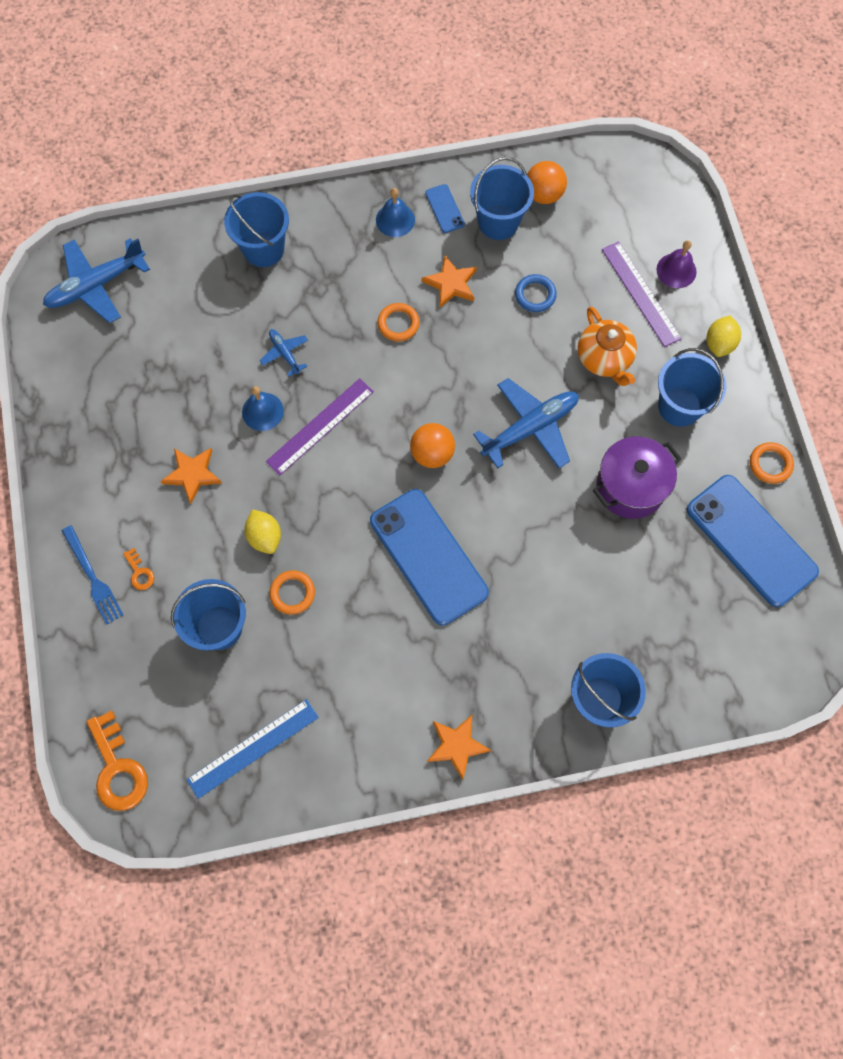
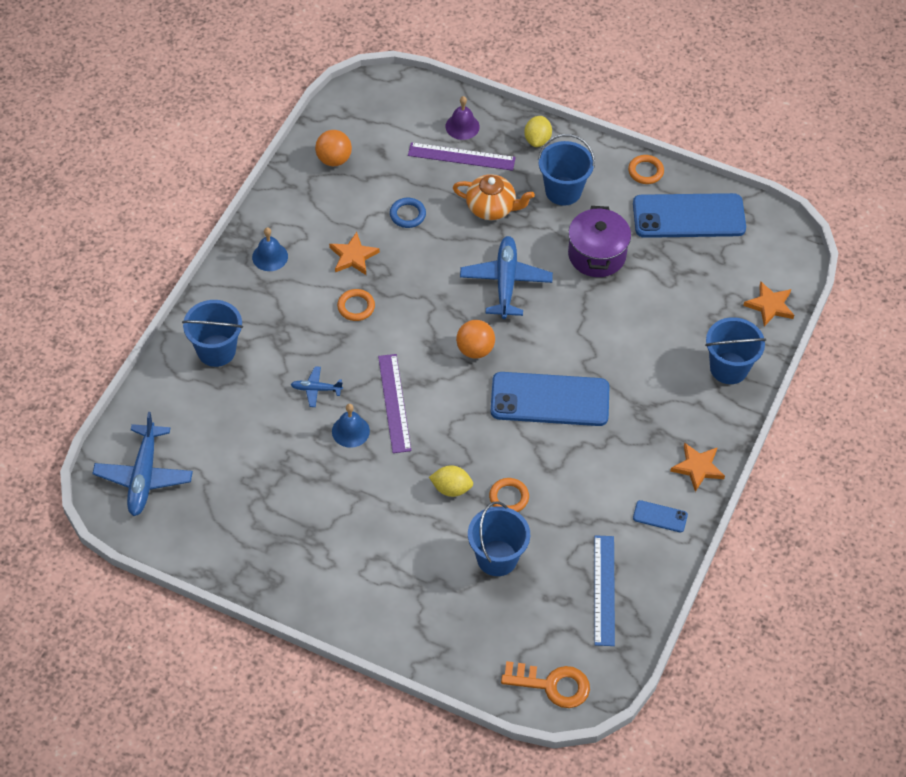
camera: 55 degrees left, 15 degrees down
(92, 577) = (389, 617): blue fork -> none
(139, 572) = (411, 584): orange key -> none
(192, 474) = (362, 505): orange star -> orange star (770, 305)
(444, 209) = (289, 222): blue phone -> blue phone (660, 516)
(498, 222) = (330, 198): blue bucket -> none
(719, 344) = (537, 140): yellow lemon -> yellow lemon turned 45 degrees clockwise

